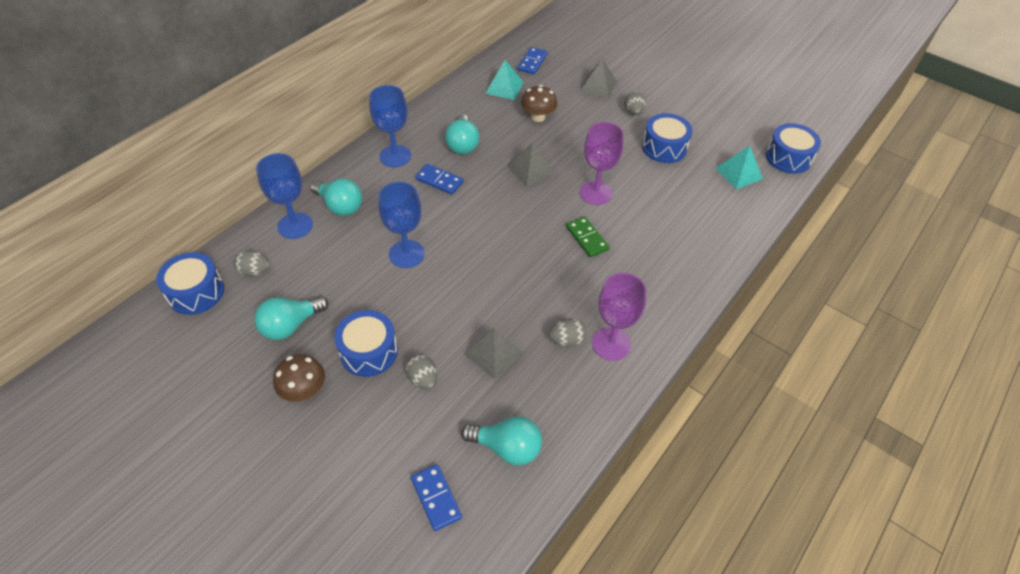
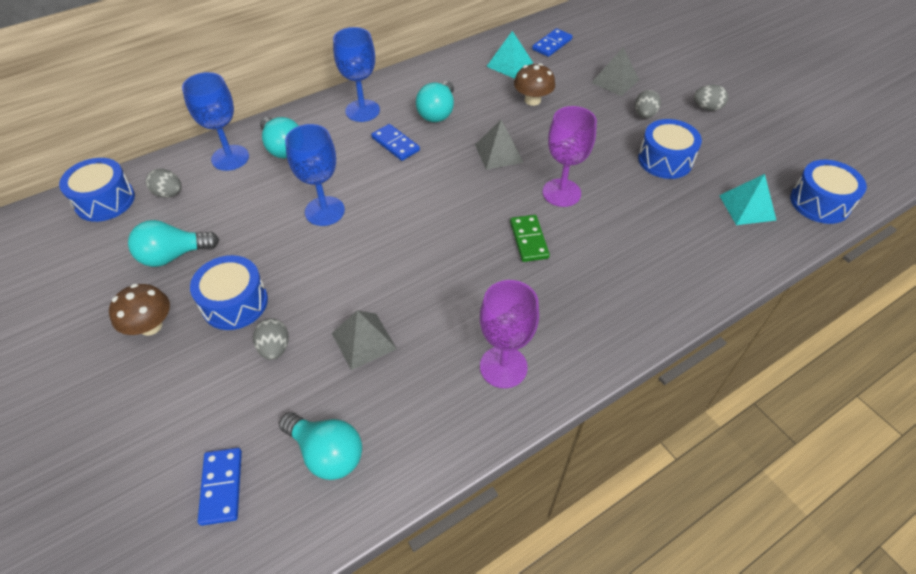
camera: 20 degrees right, 0 degrees up
(567, 340) = (453, 348): grey egg -> grey egg (707, 108)

